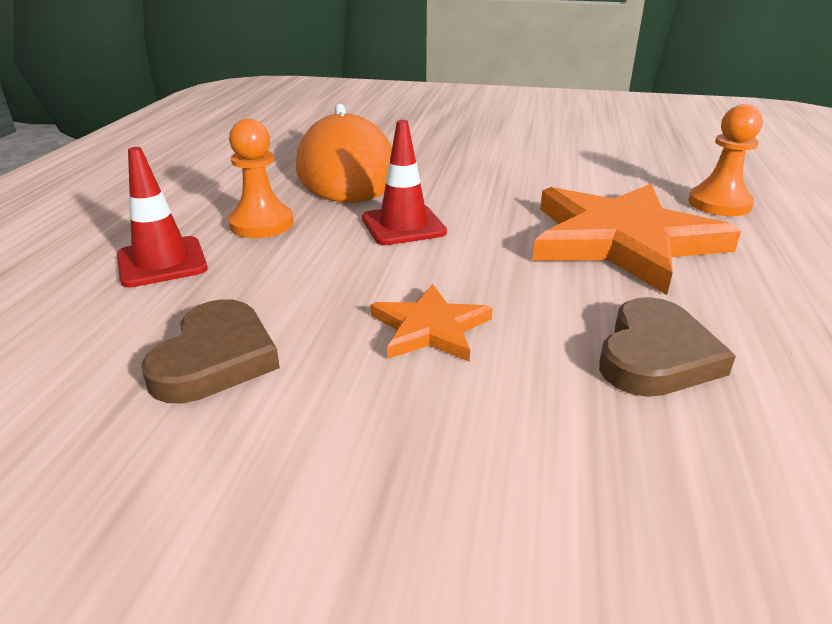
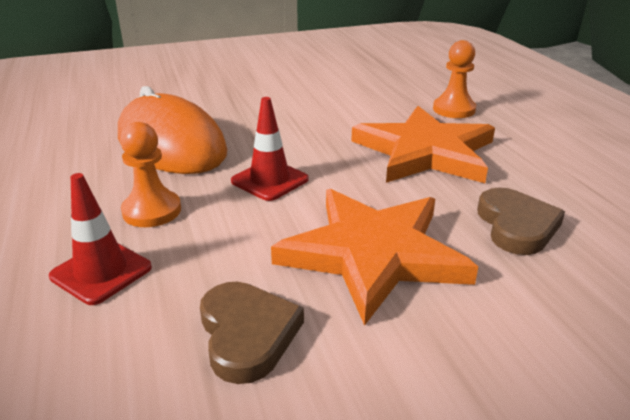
camera: 30 degrees left, 0 degrees up
(430, 328) = (373, 254): orange star -> orange star, size x2.03

